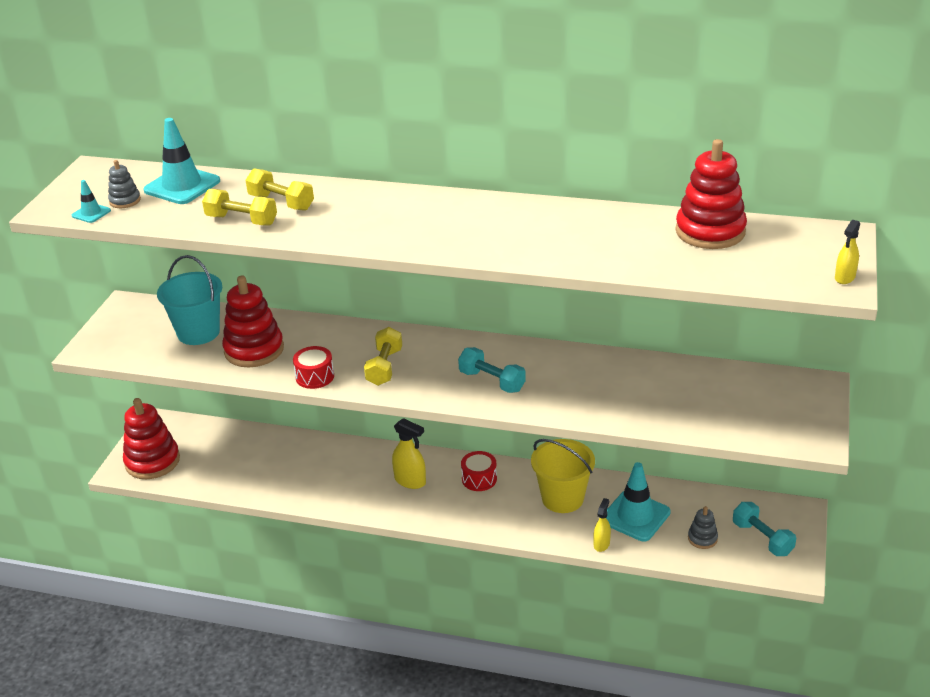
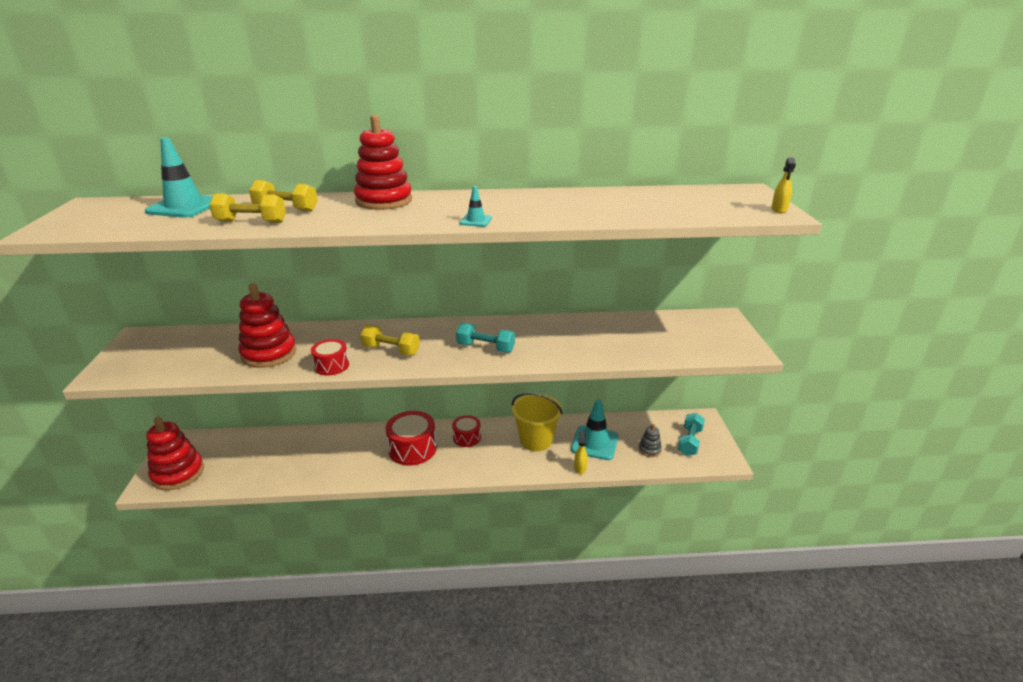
camera: 20 degrees left, 5 degrees down
(91, 213) = (90, 230): turquoise traffic cone -> turquoise traffic cone (475, 221)
(125, 201) = (126, 220): grey stacking toy -> none
(198, 332) = (212, 348): turquoise bucket -> none
(384, 367) = (391, 350): yellow dumbbell -> yellow dumbbell turned 60 degrees counterclockwise
(410, 481) = (412, 449): yellow spray bottle -> red drum
(710, 231) = (656, 196): red stacking toy -> red stacking toy (384, 201)
(762, 538) = (689, 442): turquoise dumbbell -> turquoise dumbbell turned 75 degrees clockwise

